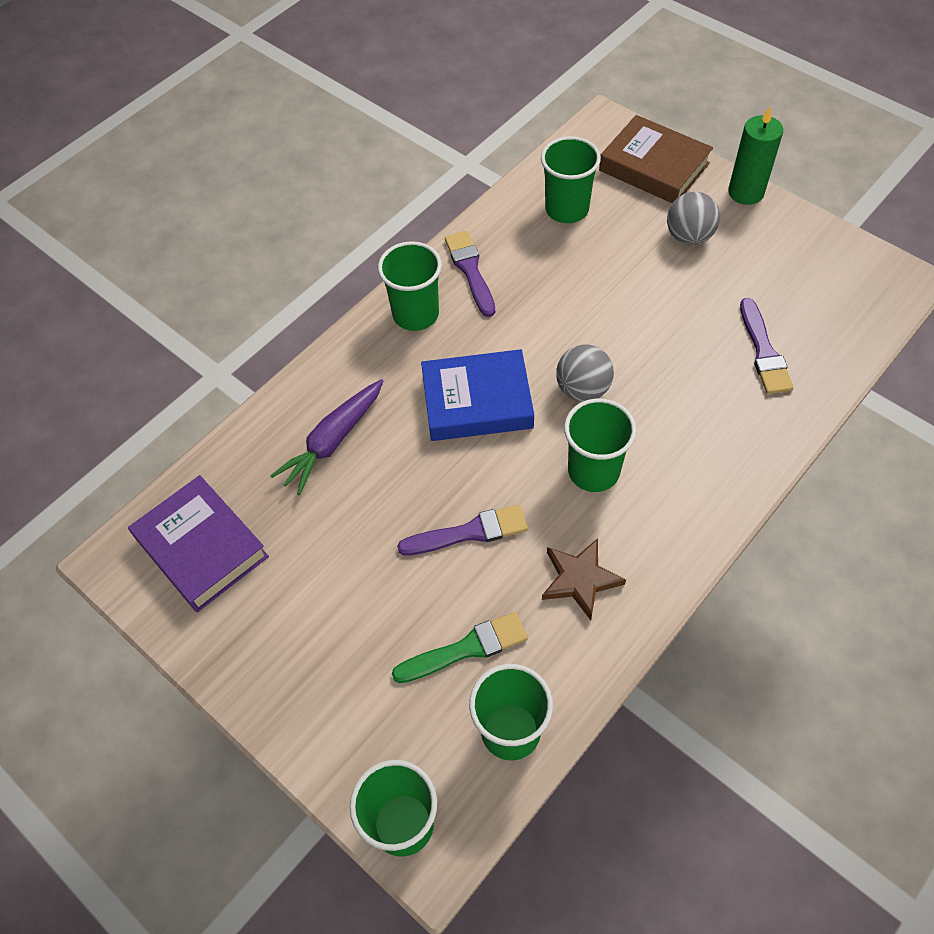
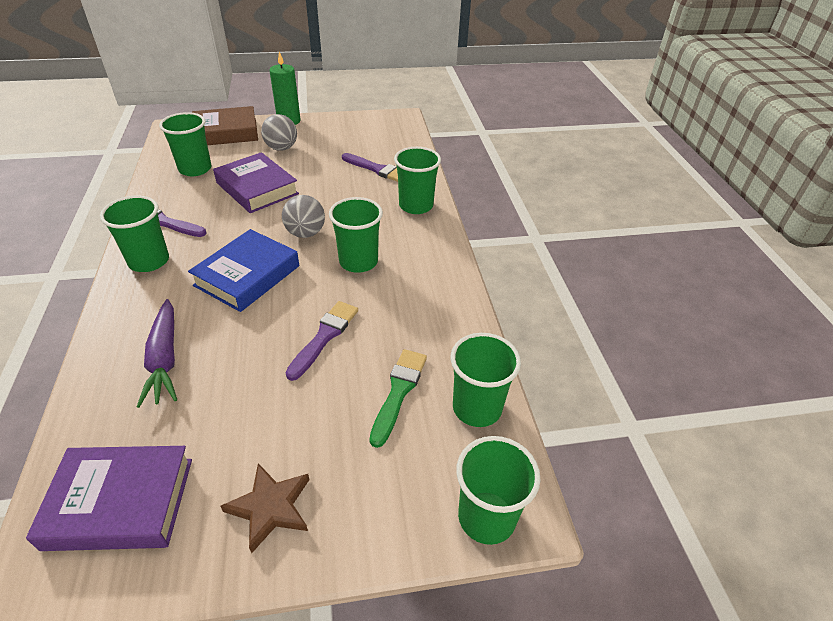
camera: 55 degrees left, 15 degrees down
(580, 579) = (415, 311): brown star -> brown star (270, 507)
(599, 285) = (257, 188): none -> purple book
(744, 444) = (416, 206): none -> green cup

